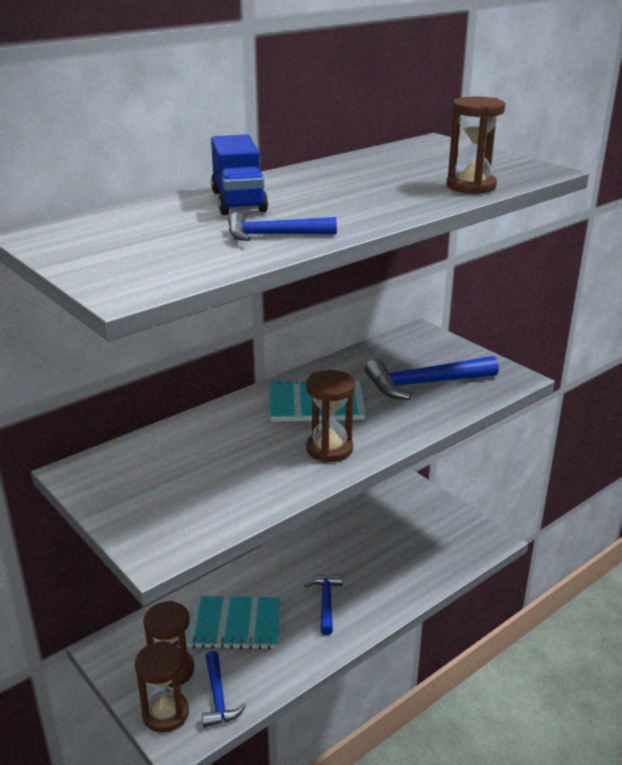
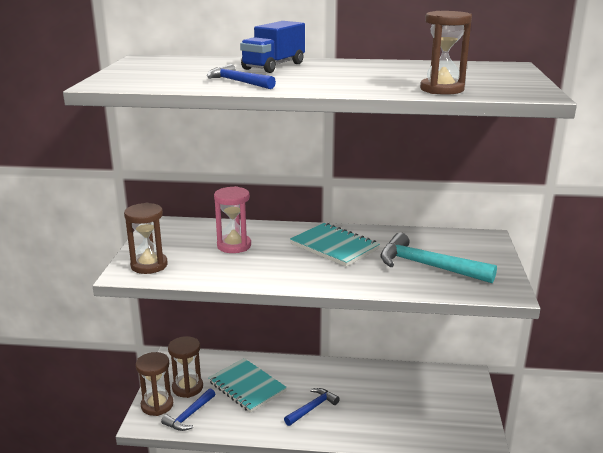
camera: 45 degrees right, 5 degrees down
(217, 454) = (234, 246): none -> pink hourglass
(329, 449) = (296, 271): brown hourglass -> brown hourglass (149, 265)
(424, 384) = (427, 266): blue hammer -> turquoise hammer

